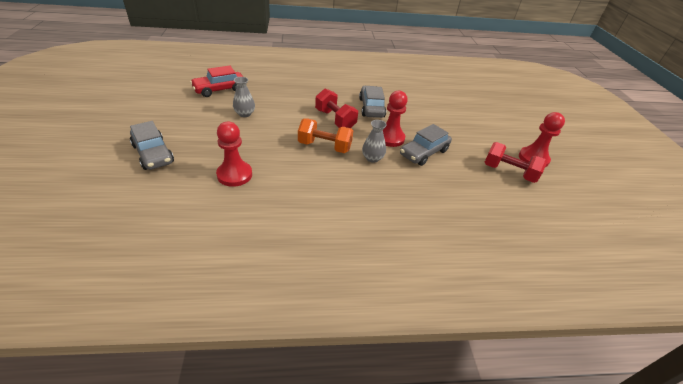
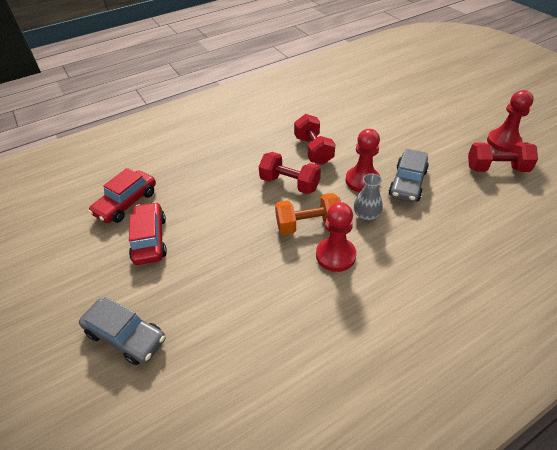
camera: 20 degrees left, 5 degrees up
(215, 113) = (150, 239): none -> red car
(234, 175) = (245, 313): red pawn -> red pawn (335, 255)
(244, 114) = (185, 224): grey vase -> none
(371, 108) = (313, 150): grey car -> red dumbbell

